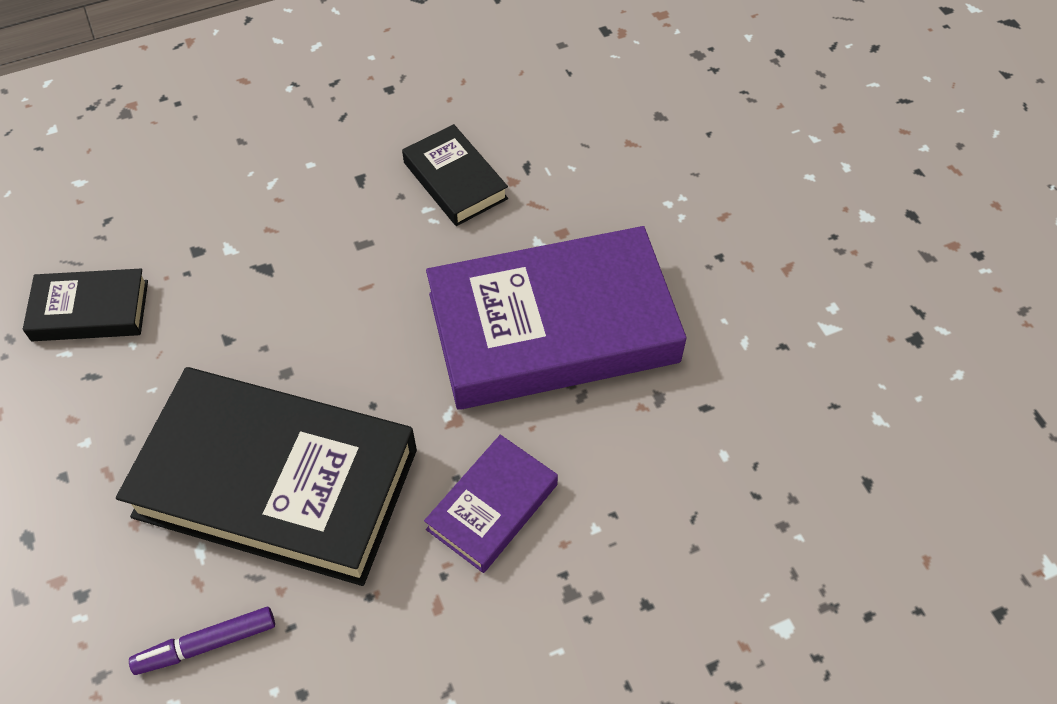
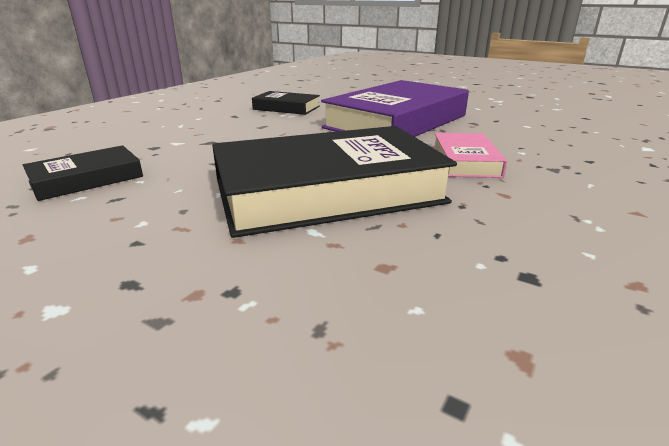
camera: 35 degrees left, 30 degrees down
(206, 644) = (390, 267): purple marker -> none
(492, 507) = (465, 161): purple book -> pink book

